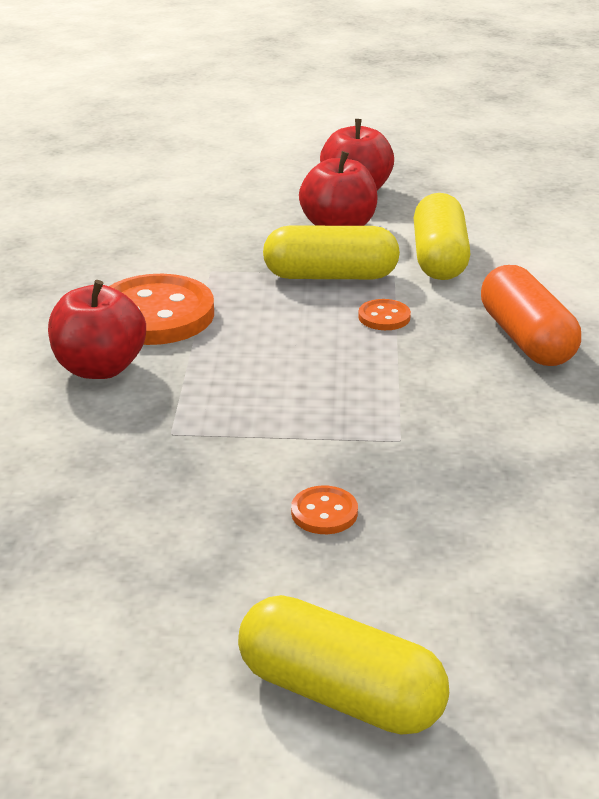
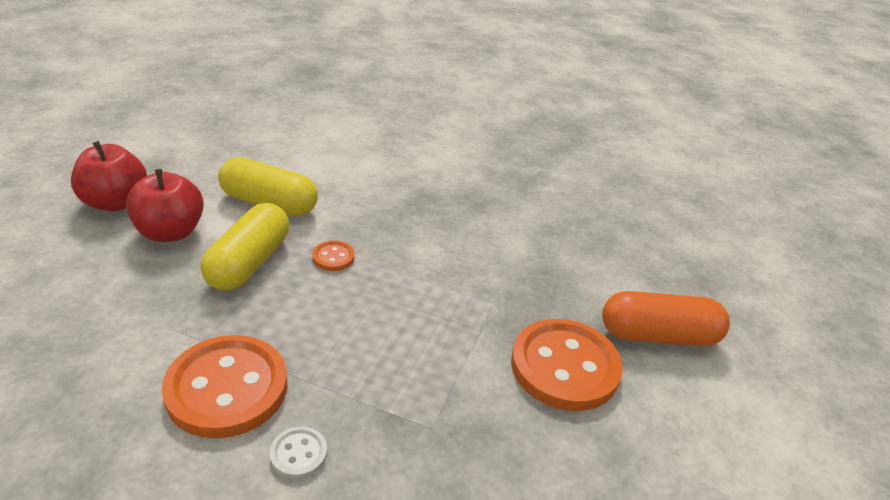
camera: 75 degrees left, 5 degrees up
(100, 368) = (298, 454): red apple -> white button
(324, 512) = (564, 367): orange button -> orange button, size x2.28
(340, 693) = (739, 415): yellow capsule -> none
(526, 339) = (404, 209): orange capsule -> orange capsule (658, 335)

